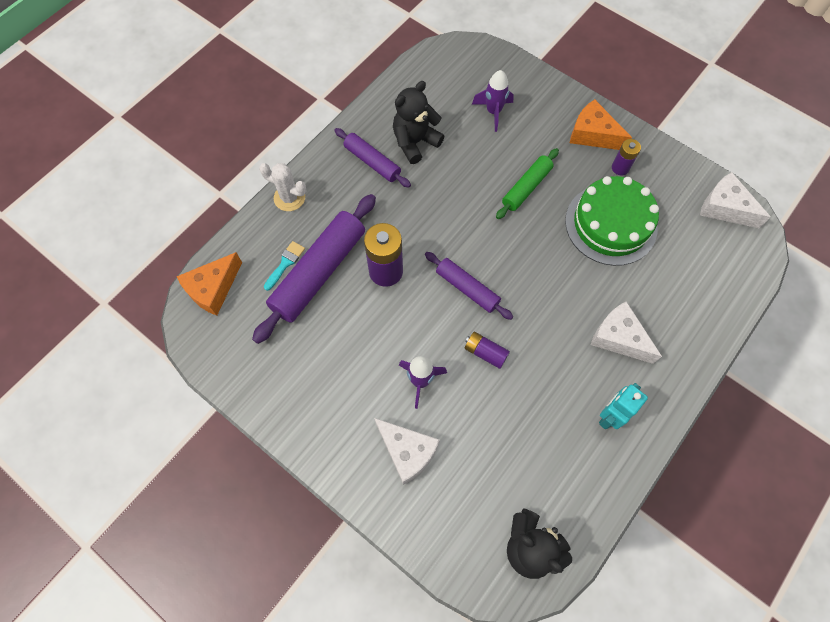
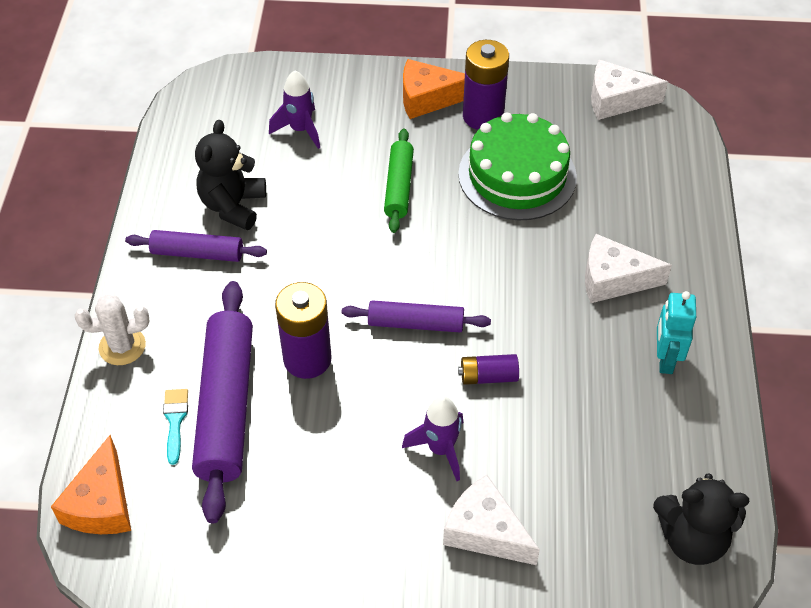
camera: 35 degrees left, 15 degrees down
(407, 451) = (485, 531): white cheese -> white cheese turned 150 degrees counterclockwise
(620, 168) = (483, 116): purple battery -> purple battery, size x1.78

